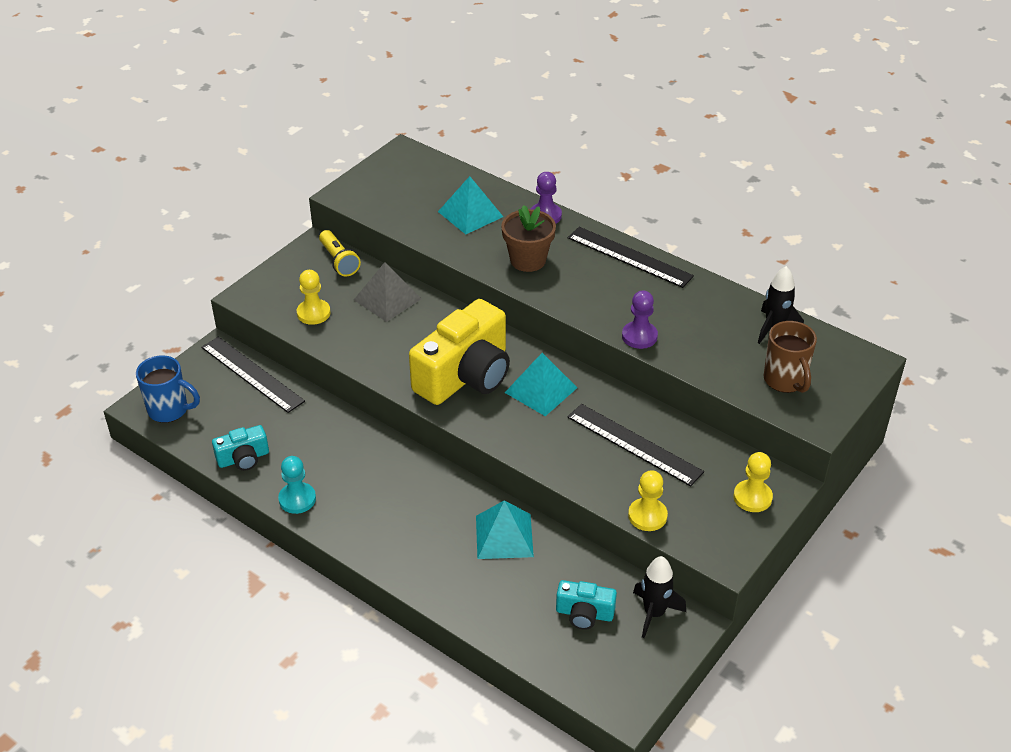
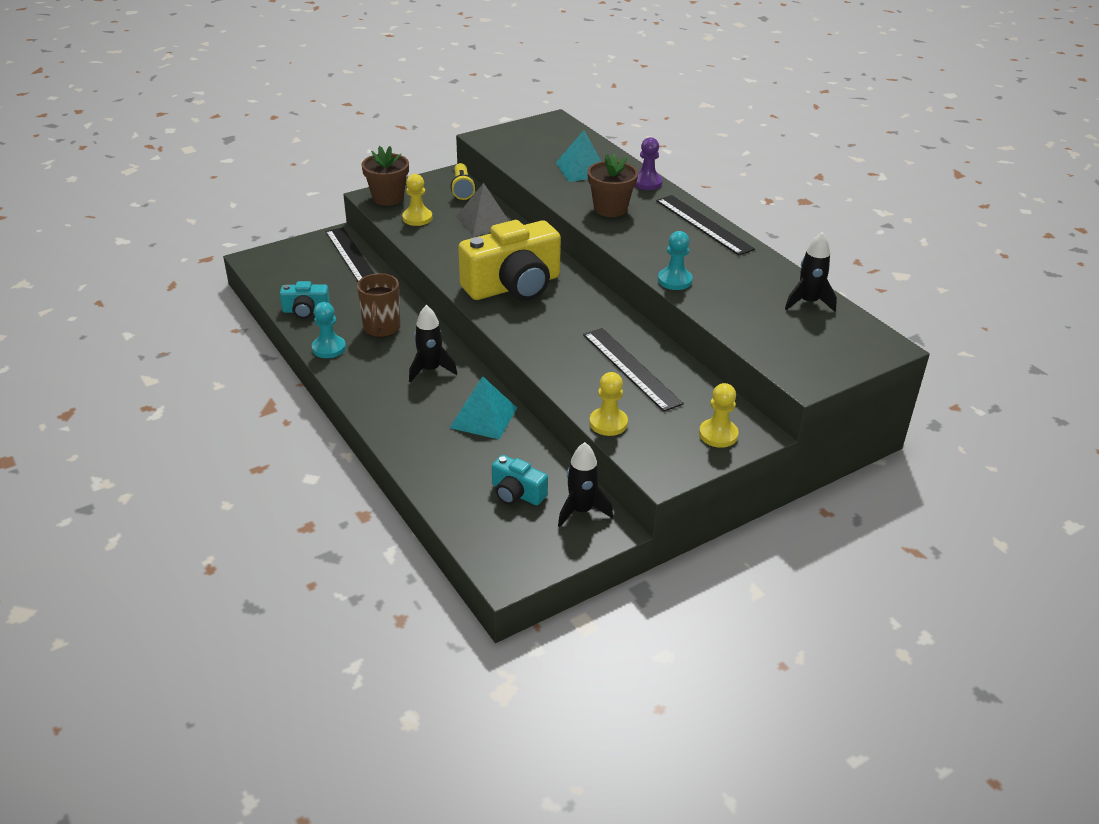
camera: 20 degrees right, 5 degrees down
(169, 410) = (272, 266): blue mug -> none
(265, 294) = (388, 198): none -> brown flower pot
(419, 495) = (430, 370): none -> black rocket
(540, 390) = (572, 310): turquoise pyramid -> none
(639, 336) = (674, 280): purple pawn -> turquoise pawn
(785, 380) = (793, 342): brown mug -> brown mug (381, 328)

